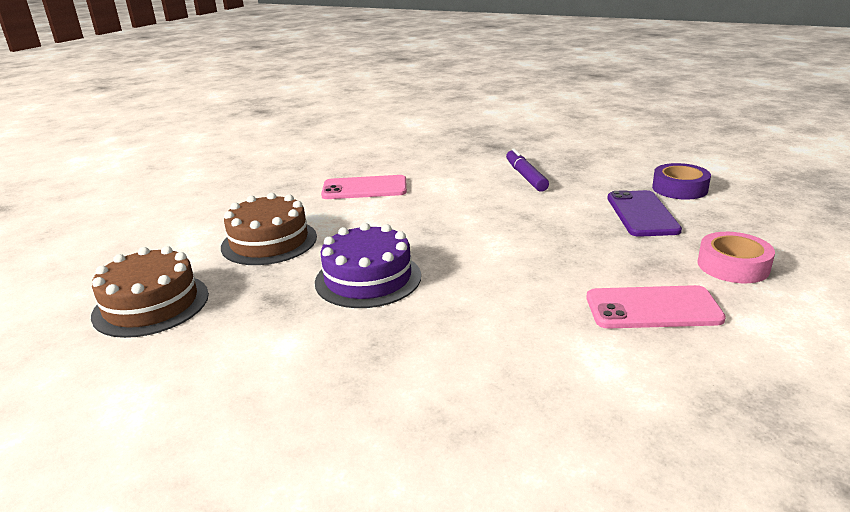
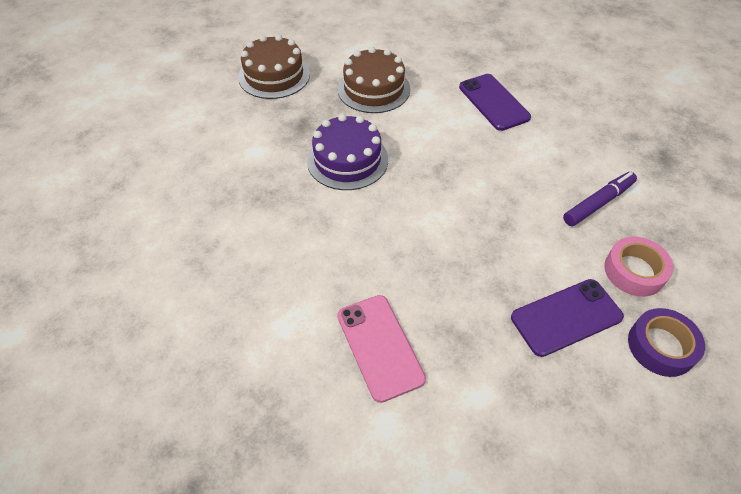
camera: 65 degrees right, 25 degrees up
(364, 188) = (493, 102): pink phone -> purple phone
(733, 266) = (489, 407): pink tape -> pink tape (634, 271)

